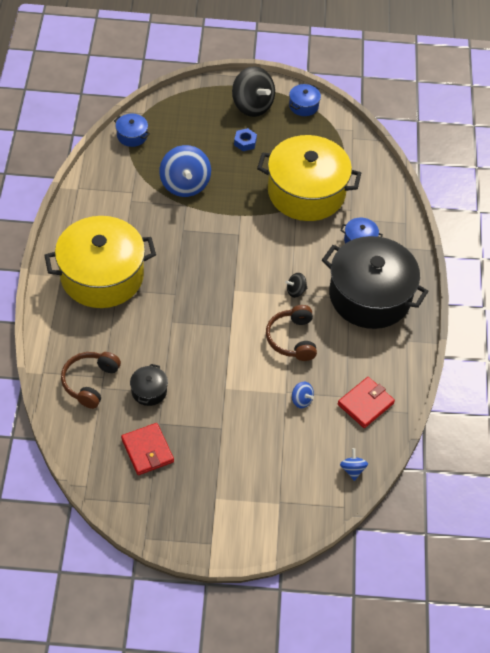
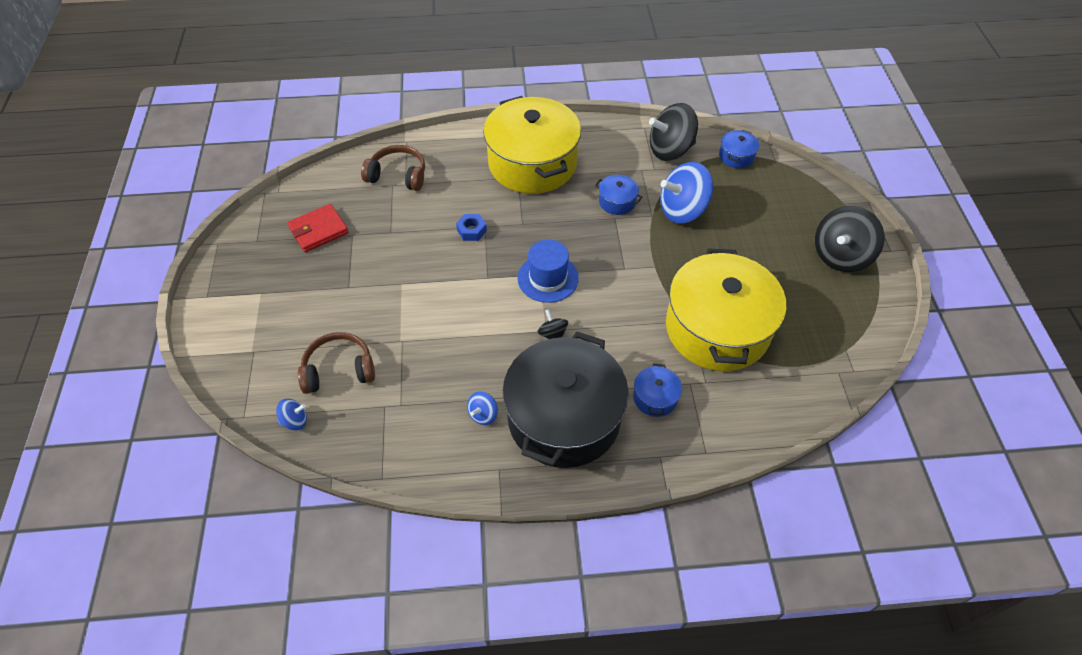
camera: 85 degrees right, 0 degrees up
(112, 176) = (670, 150): none -> black spinning top
(149, 391) = (391, 221): black pot -> none
(239, 285) = (548, 278): none -> blue hat
(245, 142) = (774, 256): blue nut -> blue nut (471, 230)
(292, 339) = (479, 338): brown headphones -> brown headphones (339, 369)
(301, 400) = (391, 357): blue spinning top -> blue spinning top (483, 414)
(303, 106) = (869, 309): blue pot -> blue pot (617, 202)
(365, 404) = (391, 427): red wallet -> none

